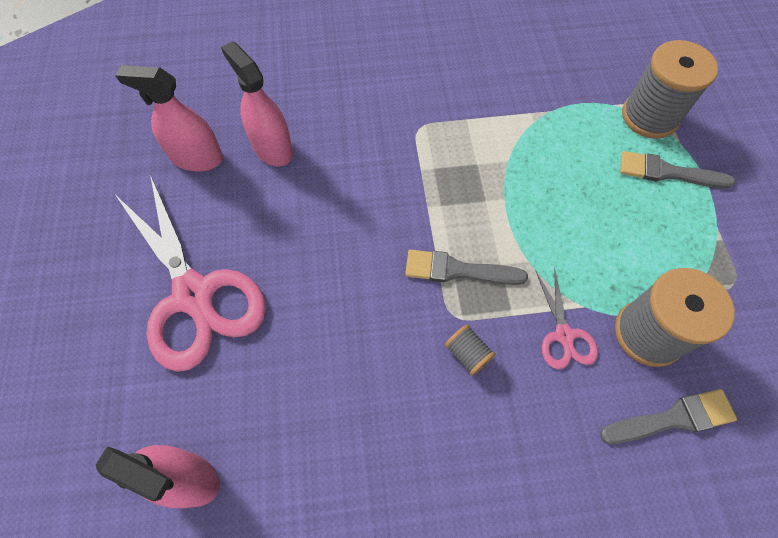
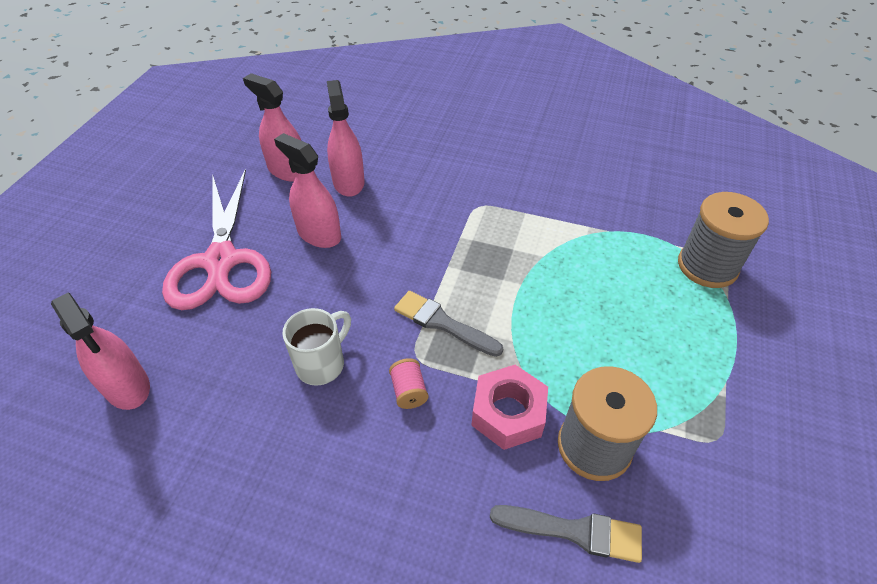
camera: 25 degrees right, 15 degrees down
(279, 221) = (319, 234): none -> pink spray bottle
(370, 363) = (322, 364): none -> white mug
(467, 354) = (409, 391): grey spool -> pink spool
(564, 335) = (508, 413): pink scissors -> pink nut
(667, 172) = (698, 318): grey brush -> none

